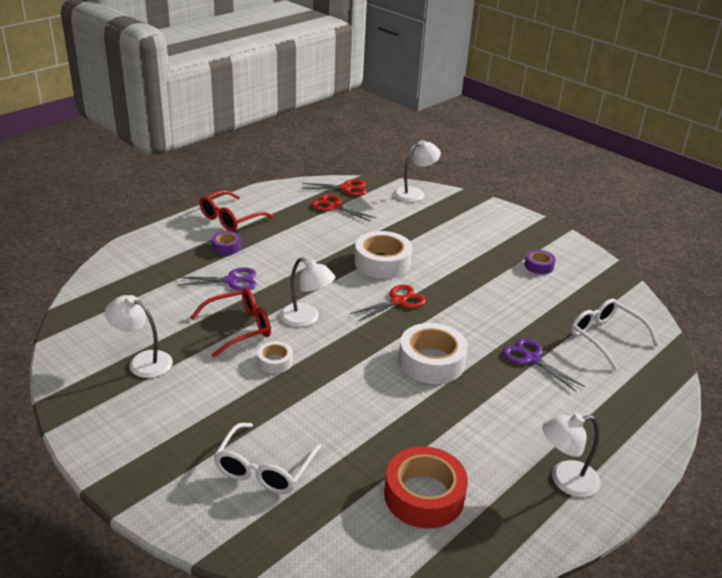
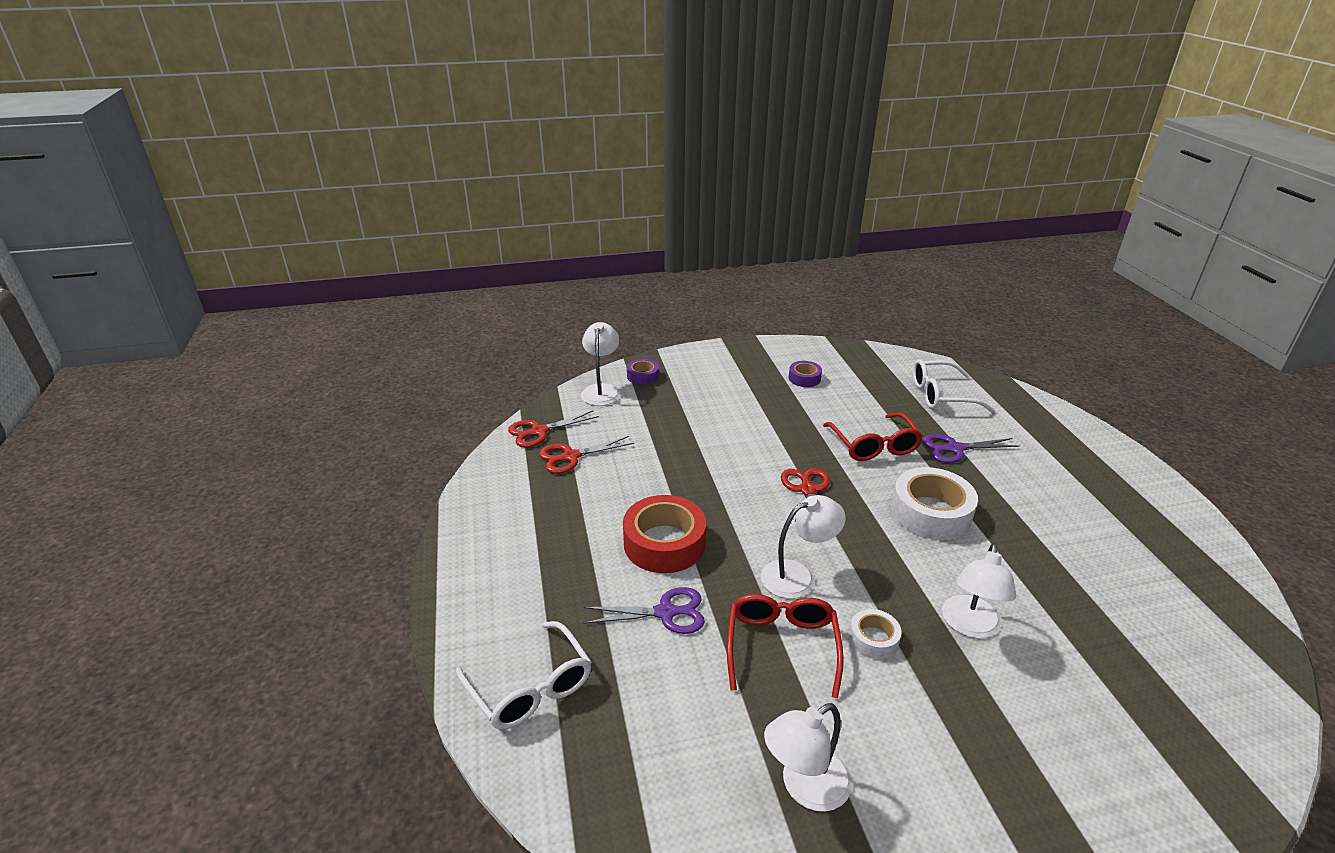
camera: 55 degrees left, 0 degrees up
(226, 247) = (578, 586): purple tape -> purple tape (643, 376)
(230, 219) = (509, 556): red glasses -> red glasses (874, 446)
(231, 281) = (665, 613): purple scissors -> purple scissors turned 60 degrees clockwise
(264, 469) = (1087, 732): white glasses -> white glasses (531, 688)
(346, 188) = (539, 431): red scissors -> red scissors turned 150 degrees counterclockwise
(382, 262) = (722, 470): white tape -> none
(424, 495) = (1154, 612): red tape -> red tape (664, 543)
(565, 480) = (1143, 509): white lamp -> white lamp (969, 626)

